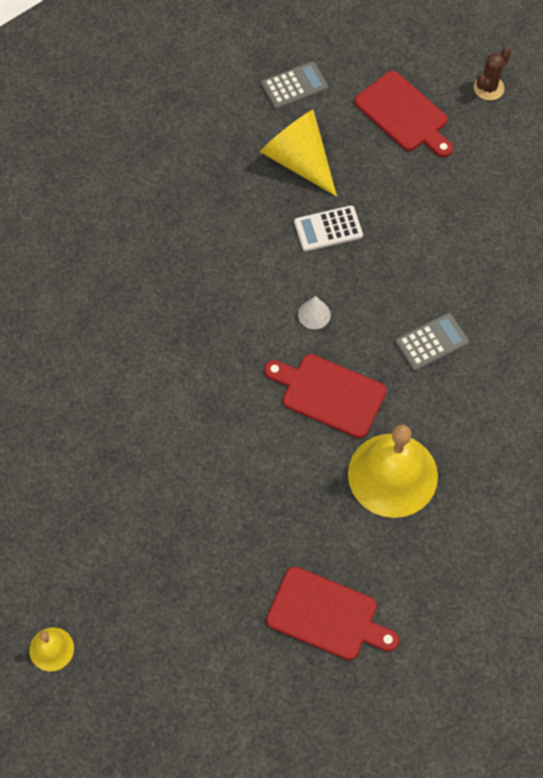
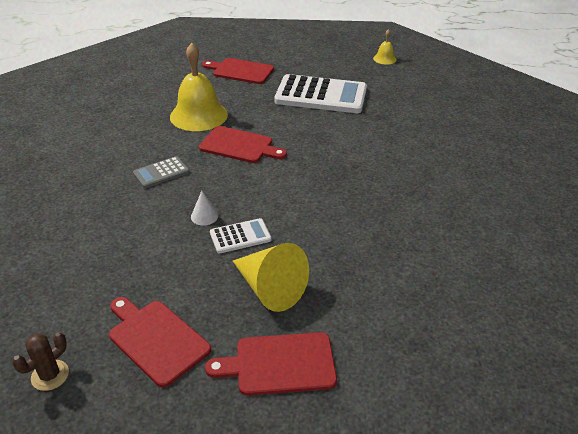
camera: 175 degrees right, 25 degrees down
(193, 523) = (321, 95): none -> white calculator
(294, 86) = (280, 364): grey calculator -> red cutting board
(314, 314) = (251, 183): white cone -> white cone (204, 216)

